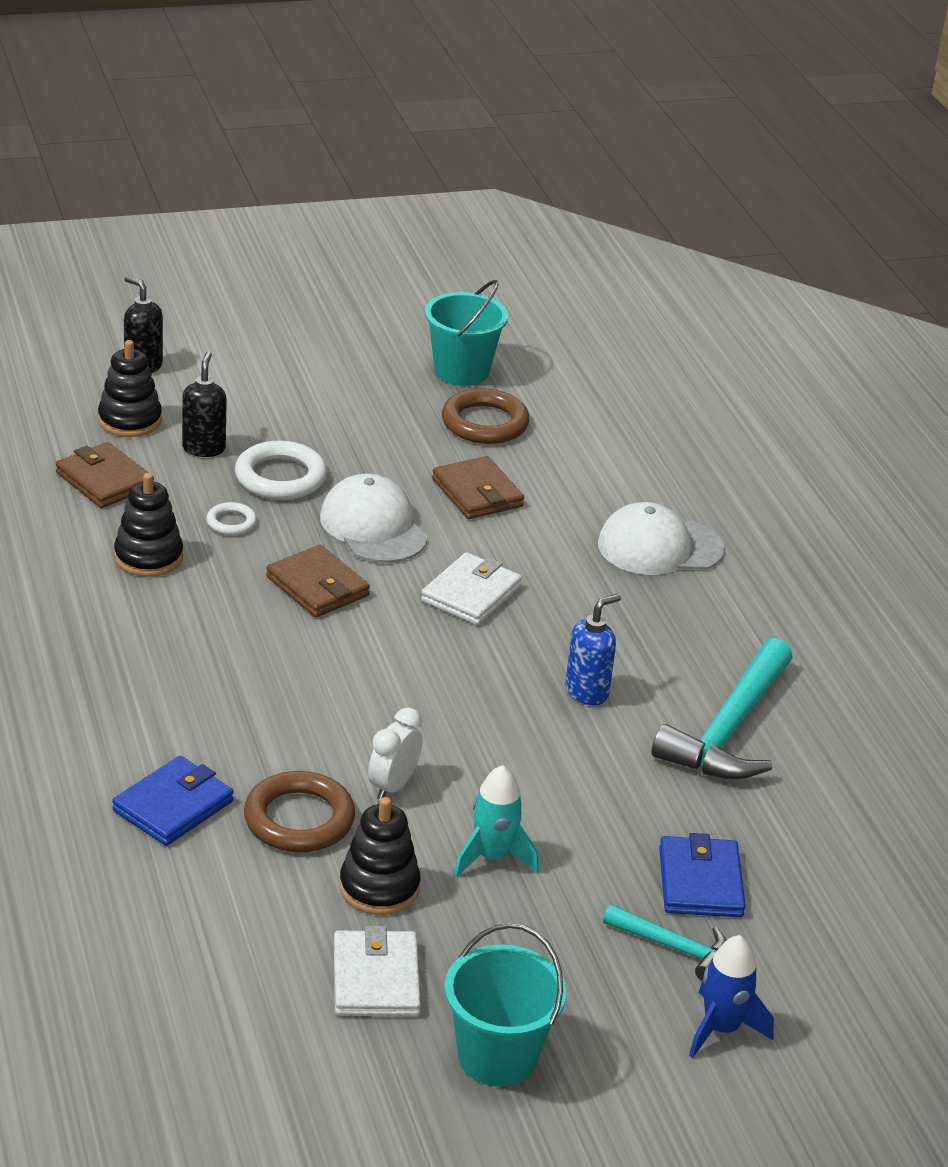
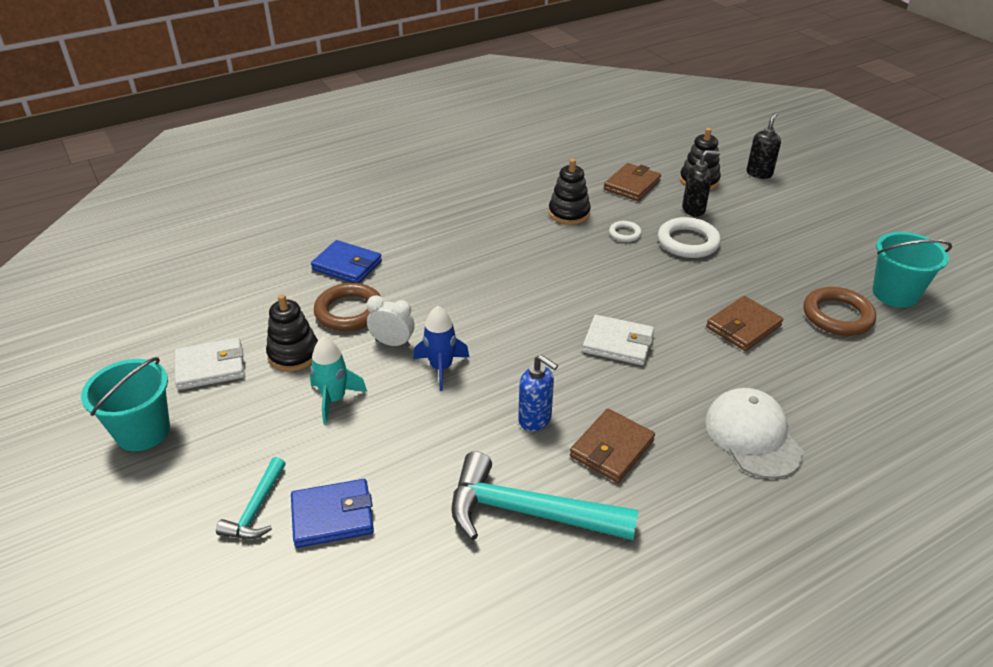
camera: 80 degrees right, 5 degrees up
(317, 586) = (581, 277): brown wallet -> brown wallet (612, 448)
(373, 527) = (664, 288): white cap -> none
(721, 1029) = (170, 549): blue rocket -> blue rocket (441, 368)

